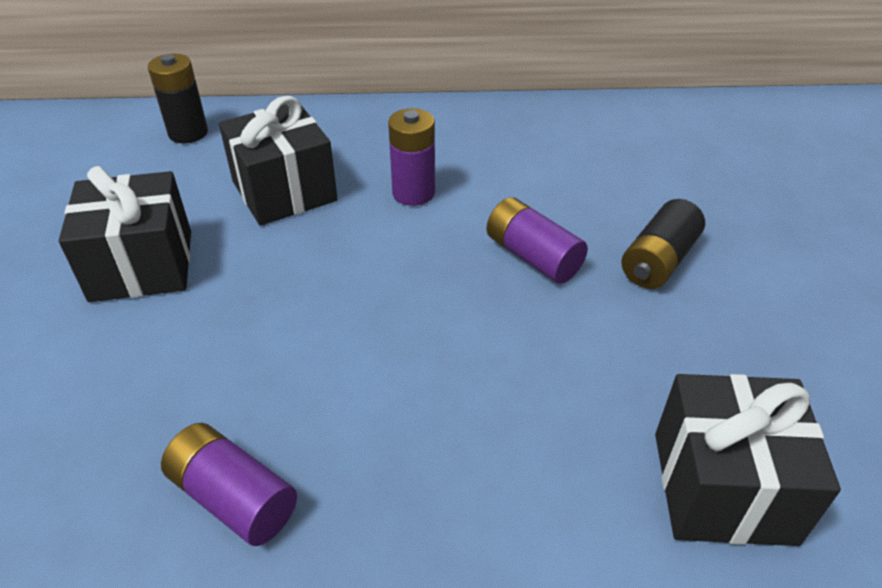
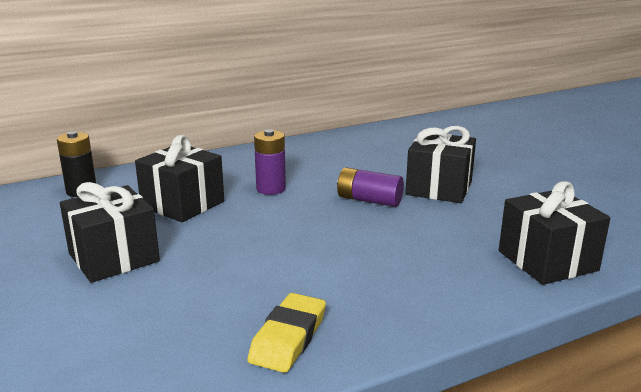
camera: 25 degrees left, 20 degrees down
(233, 498) = (288, 338): purple battery -> yellow eraser
(658, 261) = (439, 188): black battery -> black gift

